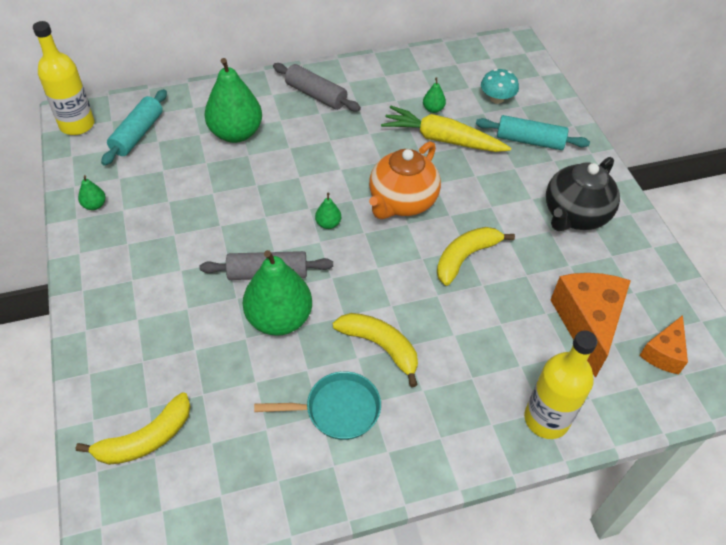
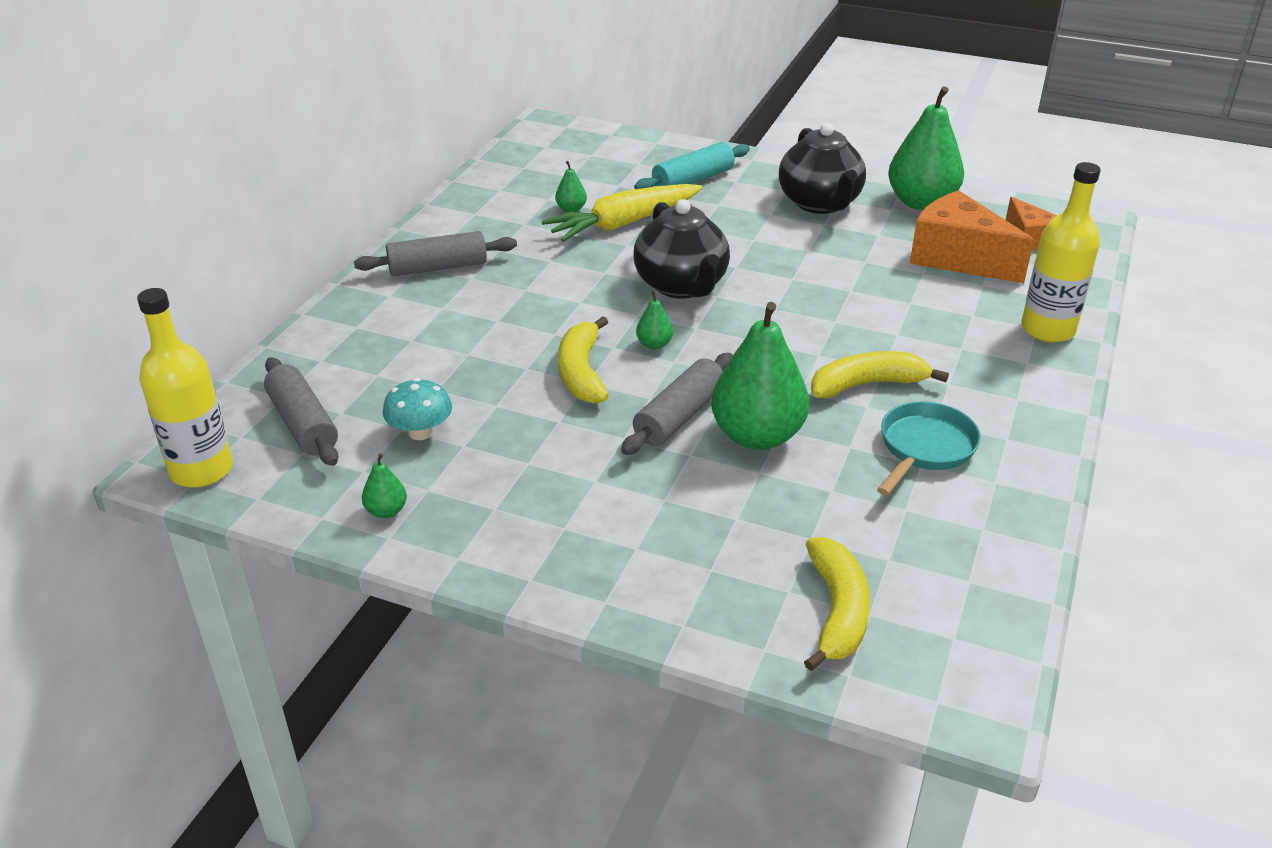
camera: 50 degrees left, 15 degrees down
(137, 134) = (303, 424): turquoise rolling pin -> grey rolling pin
(236, 133) = (418, 347): green pear -> green pear (921, 202)
(402, 202) = (682, 286): orange teapot -> black teapot
(465, 257) = (804, 283): yellow banana -> yellow banana (581, 372)
(497, 99) = (609, 170): turquoise mushroom -> turquoise mushroom (420, 432)

